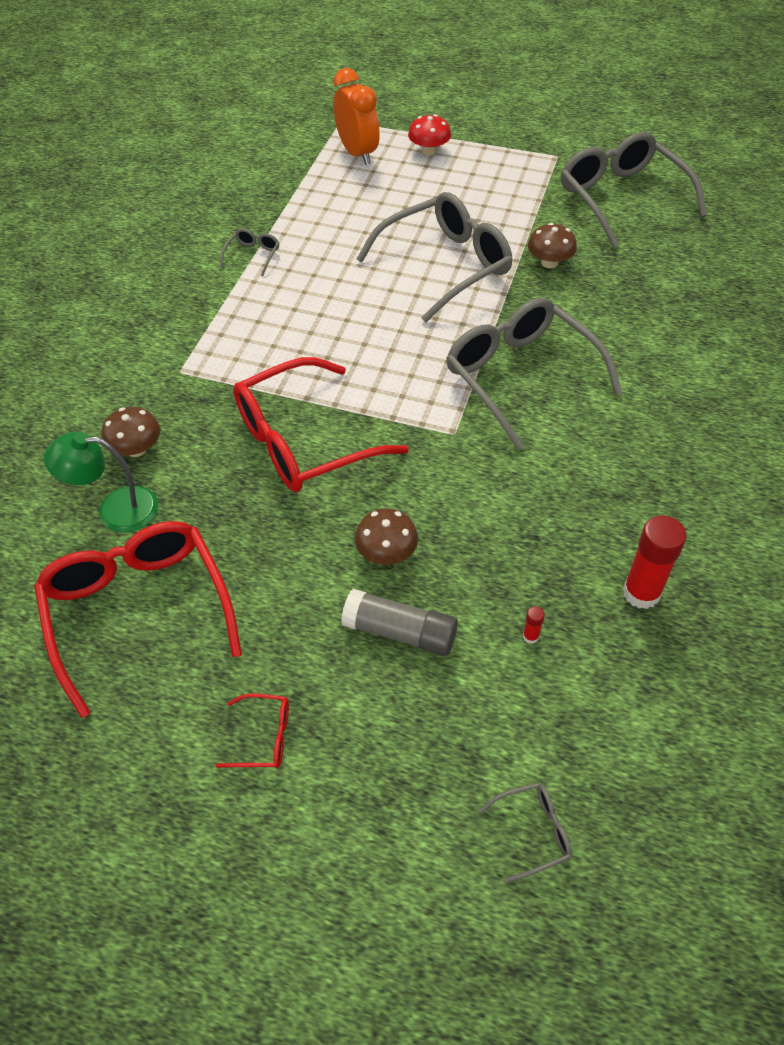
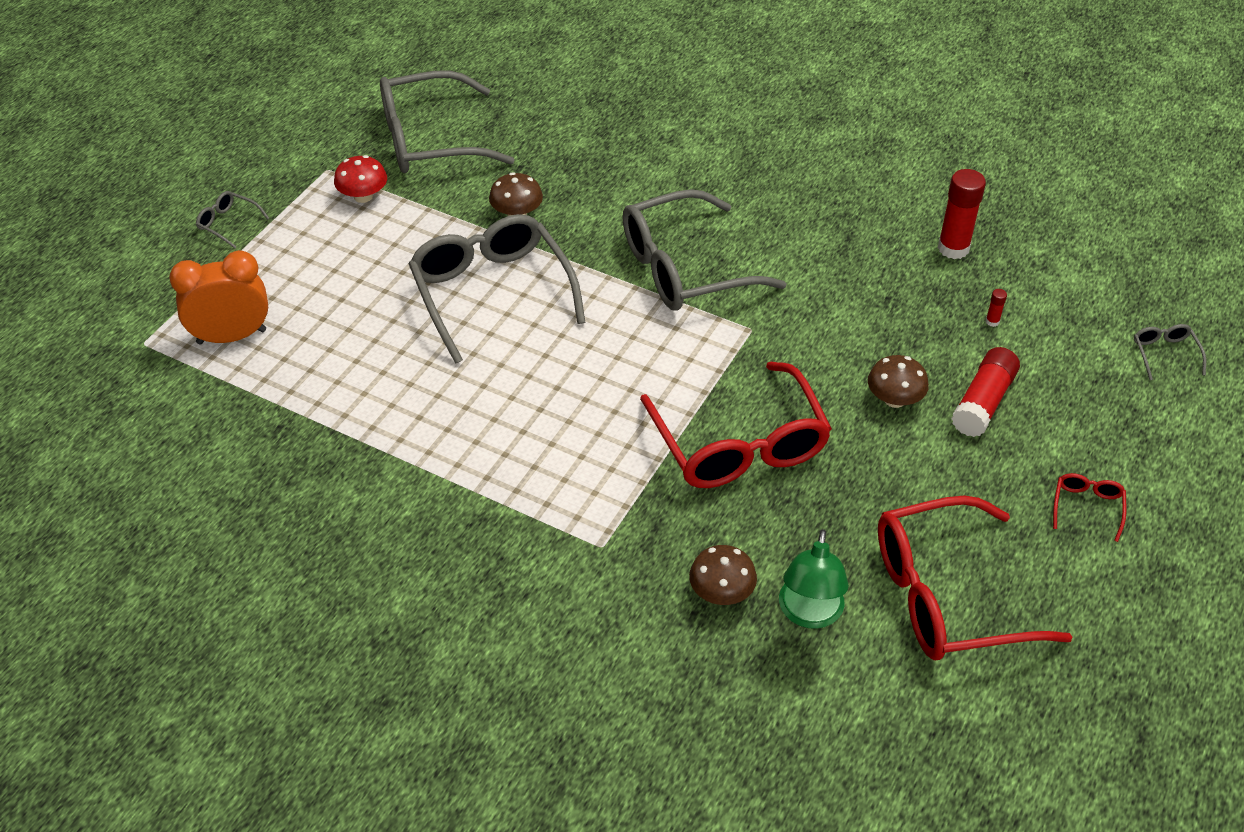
camera: 80 degrees left, 5 degrees down
(253, 255) = (405, 461): grey glasses -> grey glasses (228, 223)
(400, 632) = (983, 402): grey glue stick -> red glue stick
(429, 151) = (261, 271): red mushroom -> red mushroom (363, 196)

